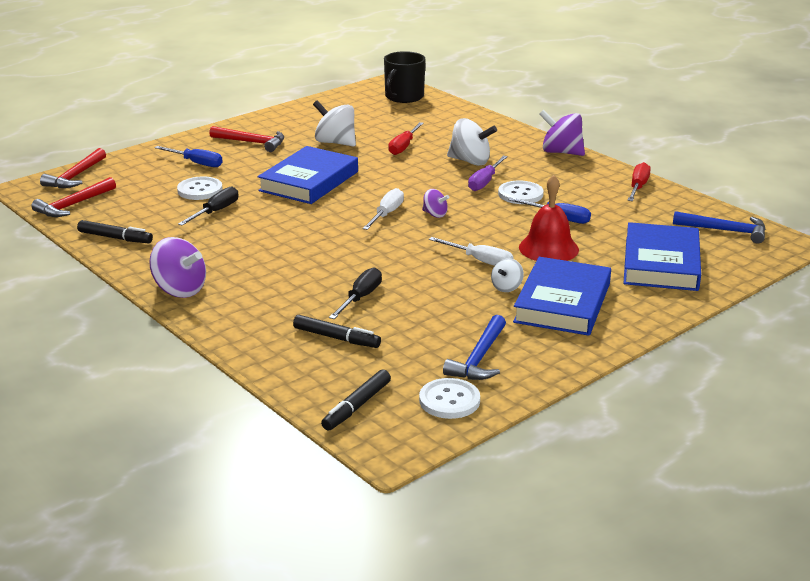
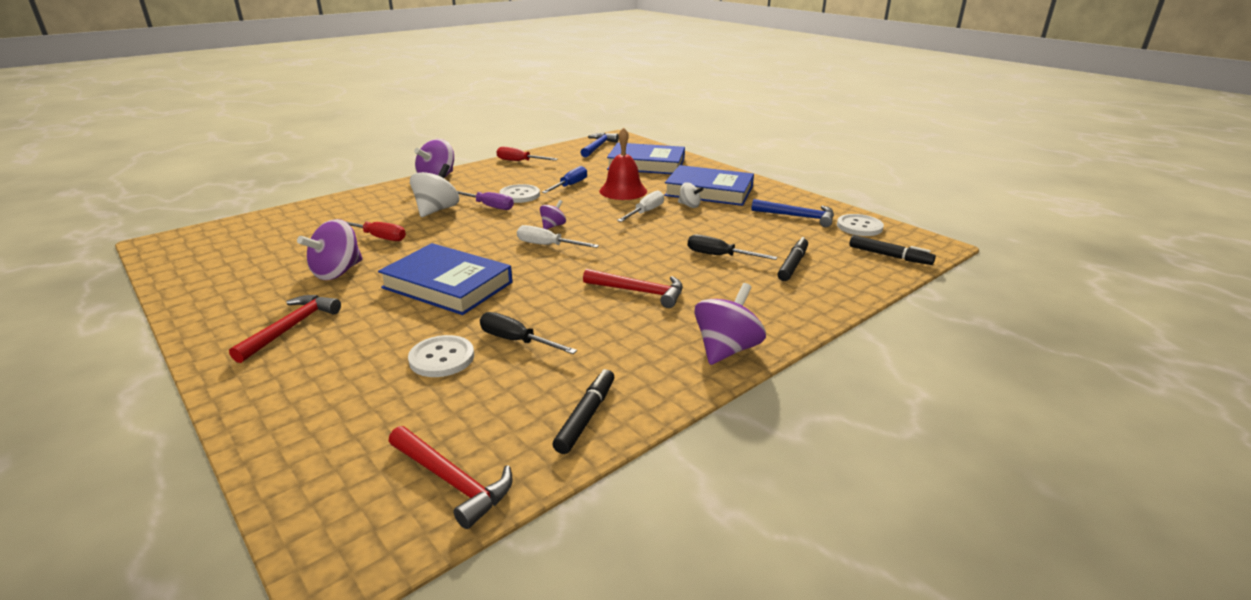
camera: 90 degrees left, 0 degrees up
(75, 176) = (319, 500): red hammer -> red hammer (639, 292)
(196, 163) = (339, 369): blue screwdriver -> none
(335, 143) = (337, 272): white spinning top -> purple spinning top
(403, 97) = (220, 236): black mug -> none

